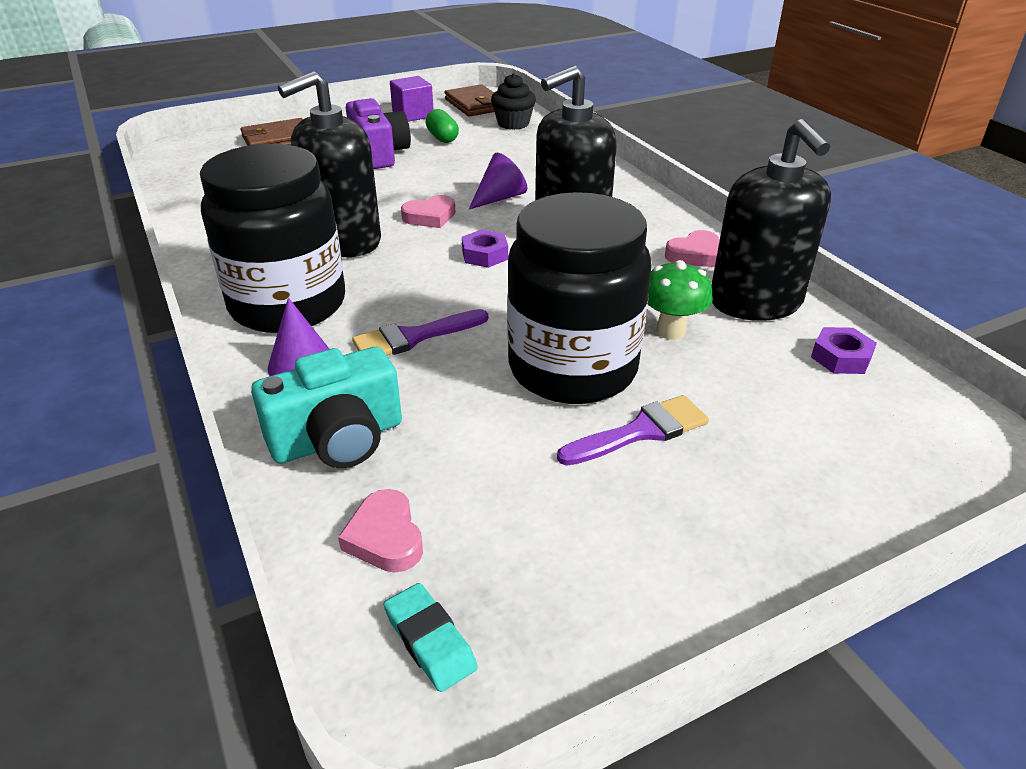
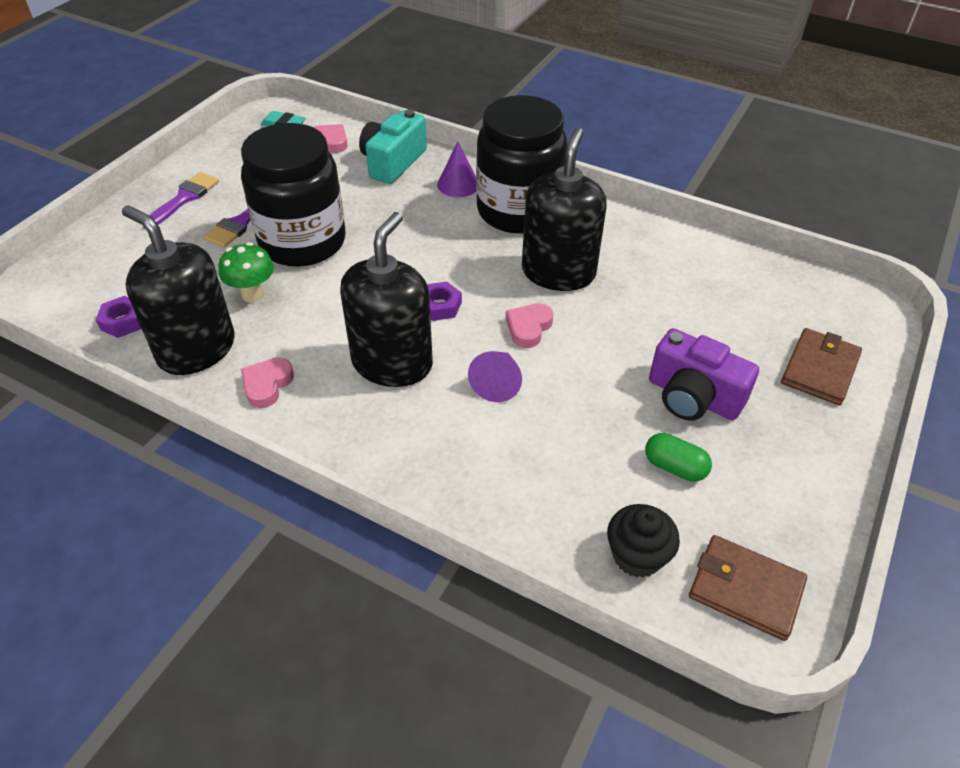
camera: 145 degrees right, 10 degrees up
(413, 115) = (777, 506): purple cube -> none
(414, 337) = (416, 223): purple brush -> purple brush (184, 199)

